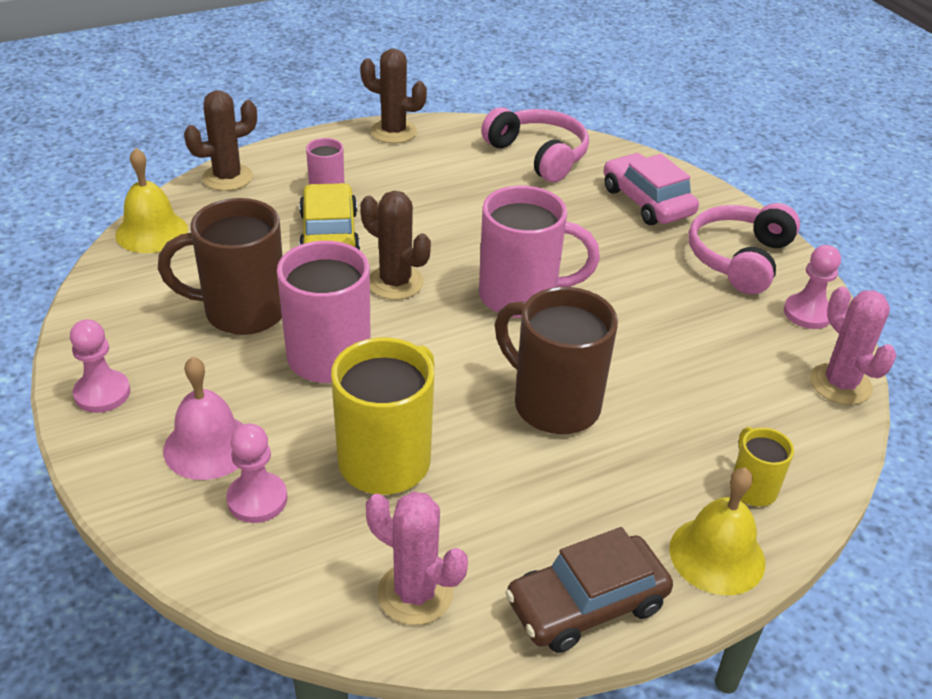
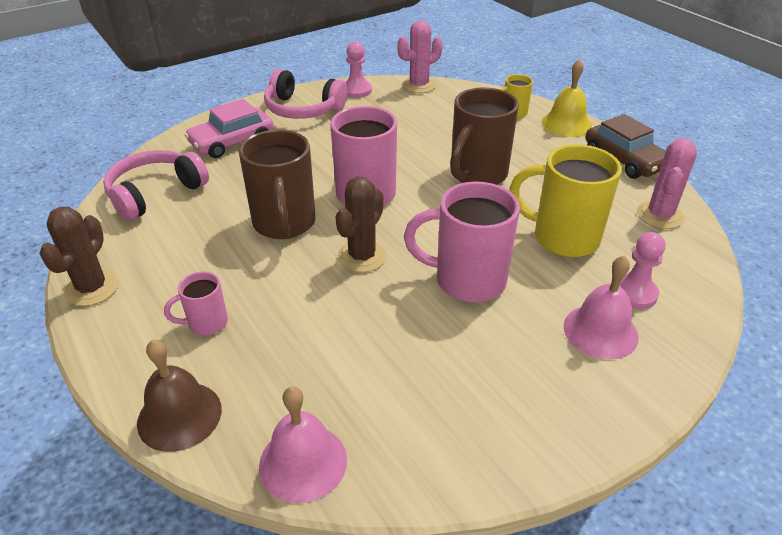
camera: 95 degrees left, 0 degrees up
(102, 393) = (577, 422): pink pawn -> none
(152, 232) = (303, 462): yellow bell -> pink bell
(227, 177) = (179, 415): brown cactus -> brown bell
(242, 312) = (428, 347): brown mug -> brown mug (284, 224)
(329, 234) = (293, 308): yellow car -> none

